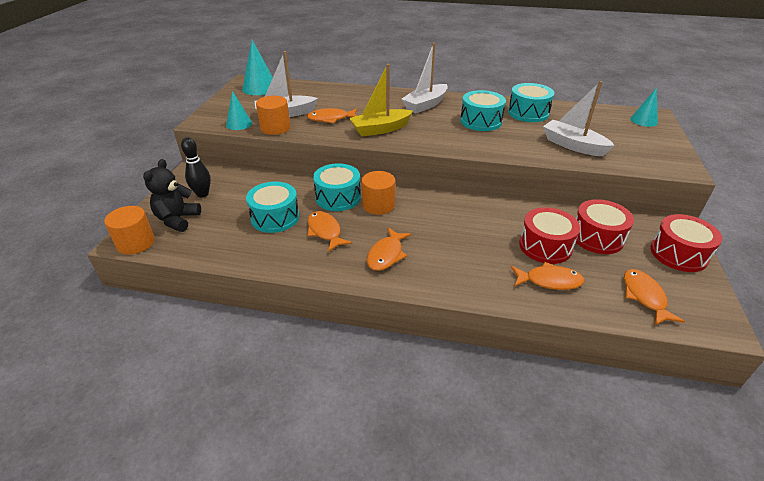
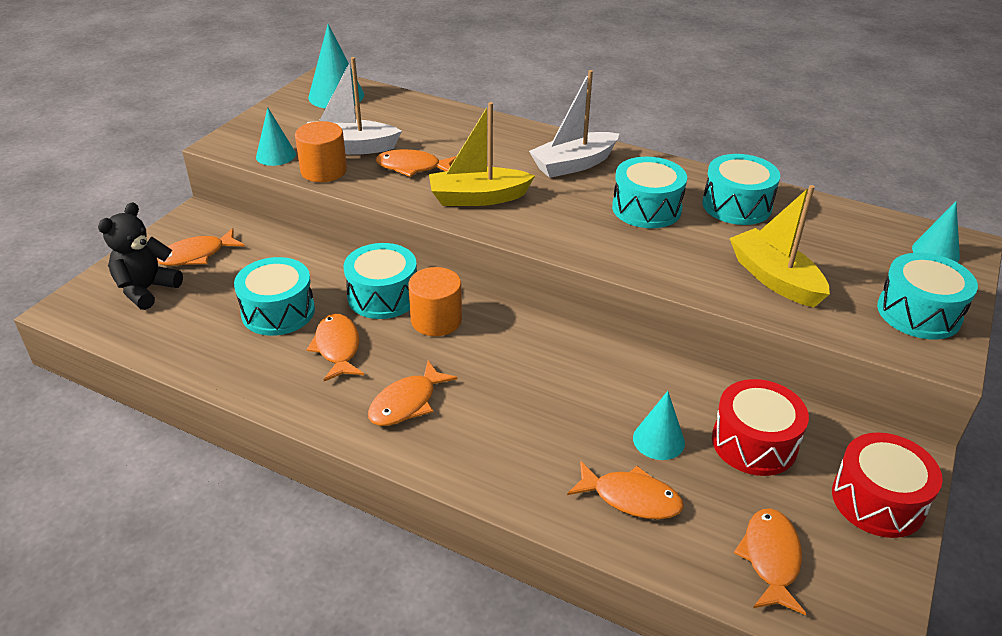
camera: 15 degrees right, 0 degrees up
(136, 243) = (79, 314): orange cylinder -> none
(202, 194) = (196, 255): black bowling pin -> orange fish
(545, 246) = (658, 440): red drum -> turquoise cone
(573, 145) = (775, 279): white boat -> yellow boat
(656, 150) = (918, 313): none -> turquoise drum

